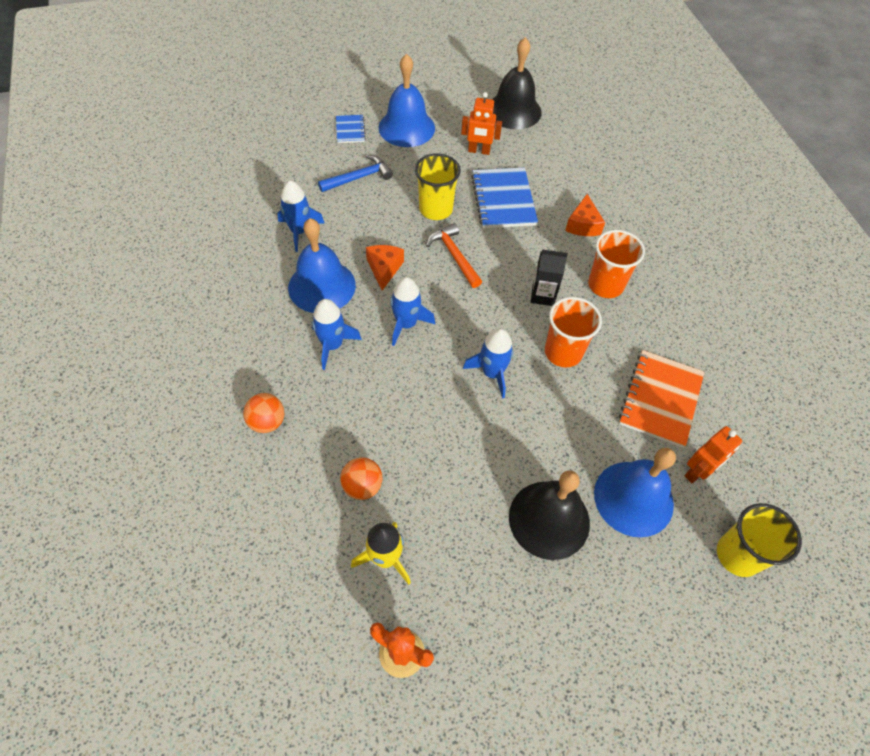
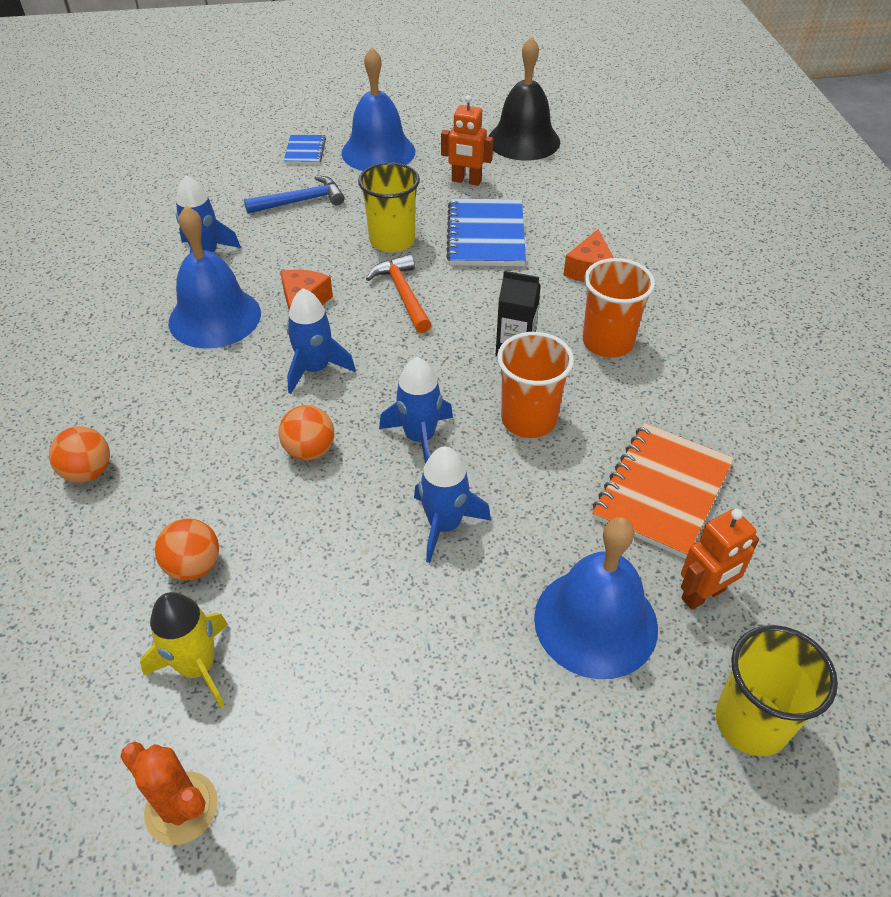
camera: 10 degrees right, 10 degrees down
(332, 345) = (207, 386): blue rocket -> blue rocket (444, 525)
(418, 390) = (309, 450): none -> orange ball
(549, 519) = (458, 638): black bell -> none

